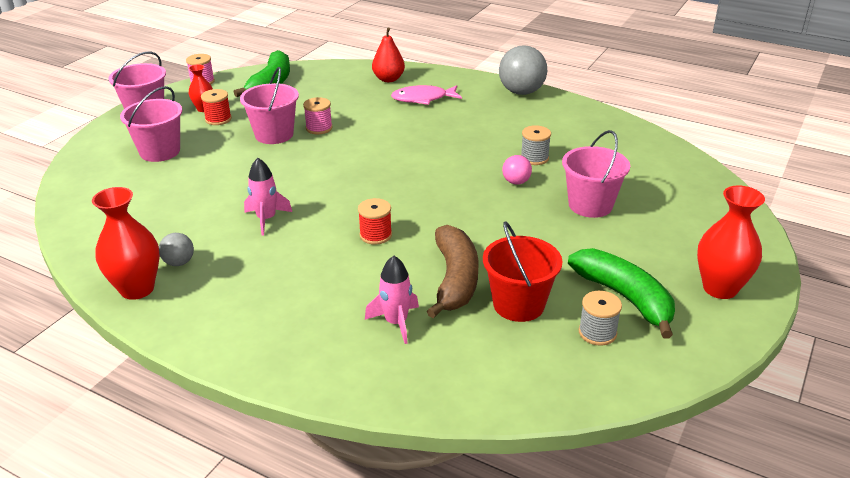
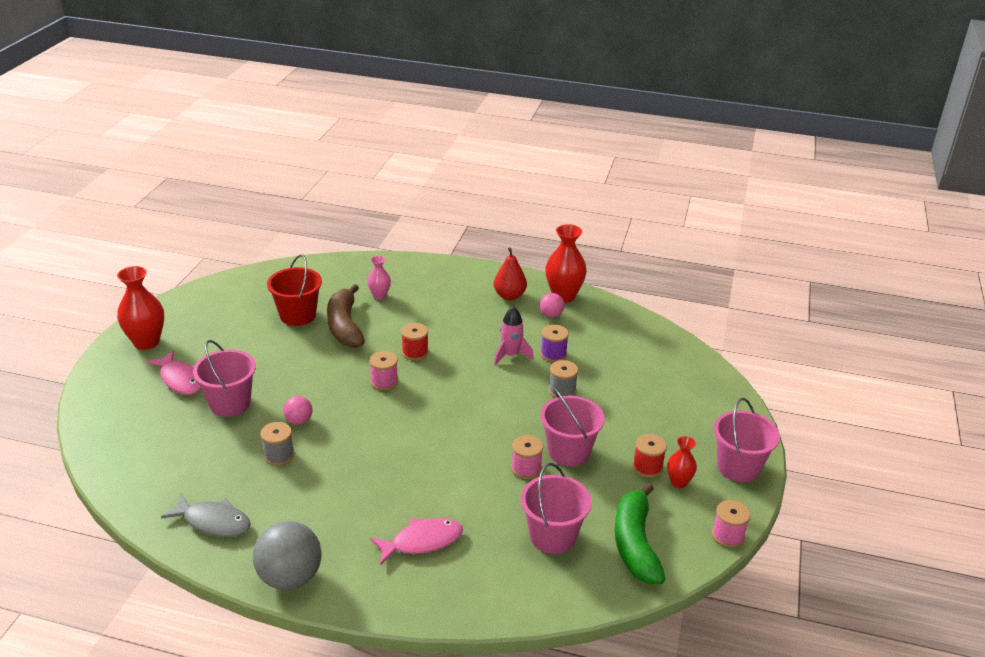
camera: 165 degrees right, 0 degrees up
(160, 151) = (665, 413): pink bucket -> pink bucket (552, 536)
(179, 262) = (551, 315): grey ball -> pink ball
(218, 215) = (553, 354): none -> purple spool
(388, 79) = (482, 581): red pear -> red pear (509, 296)
(396, 322) = (379, 296): pink rocket -> pink vase
(421, 207) = (384, 382): none -> pink spool
(584, 123) = (213, 522): none -> grey fish
(597, 333) = (245, 304): grey spool -> grey spool (562, 391)
(625, 298) = (220, 328): green banana -> none
(655, 236) = (180, 379): none -> pink fish

